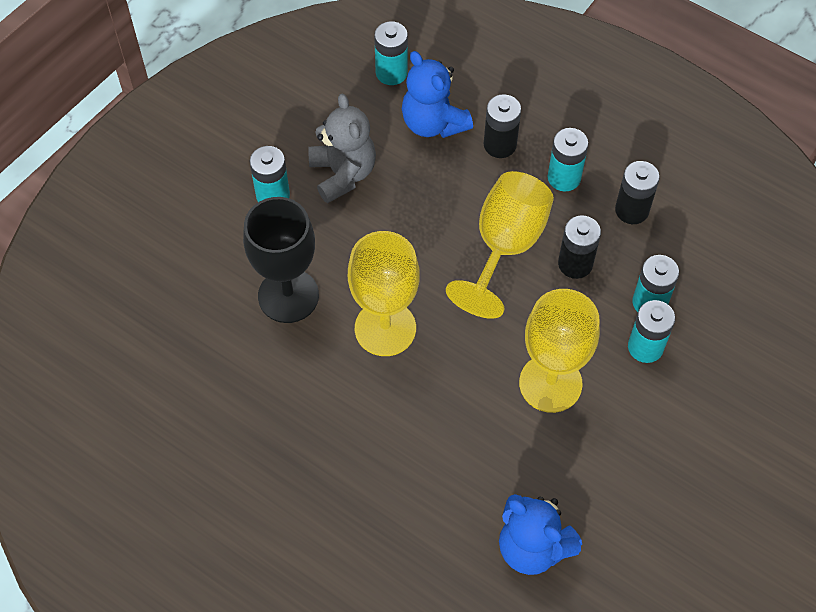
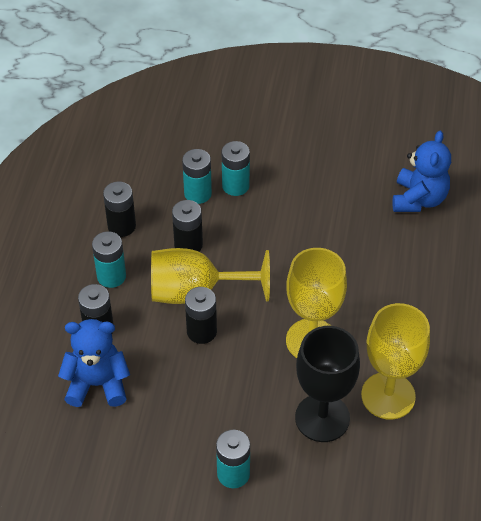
camera: 115 degrees left, 10 degrees down
(343, 174) = (183, 429): grey teddy bear -> none
(391, 72) = (55, 438): turquoise battery -> none
(433, 123) = (97, 384): blue teddy bear -> blue teddy bear turned 120 degrees counterclockwise
(450, 232) = (201, 331): none -> black battery
(550, 383) = (296, 227): yellow goblet -> yellow goblet (388, 396)

